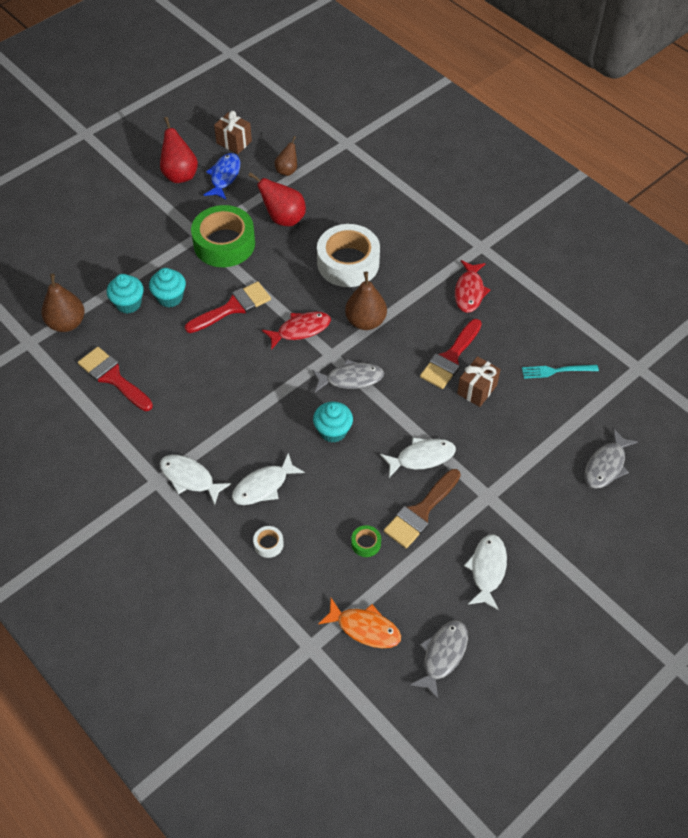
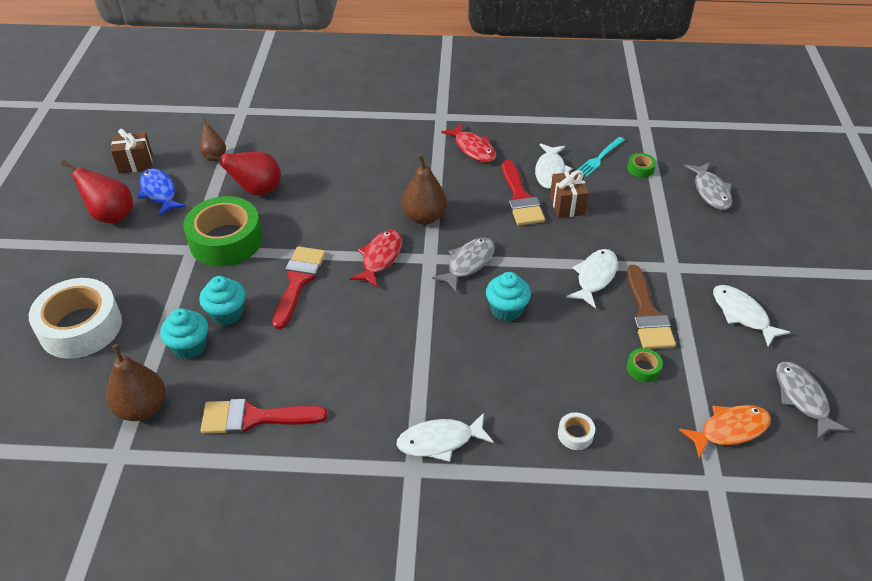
camera: 45 degrees left, 10 degrees down
(263, 486) = (509, 394): white fish -> white fish (550, 171)
(348, 263) = (355, 187): white tape -> white tape (81, 327)
(576, 404) = (640, 169): none -> green tape

